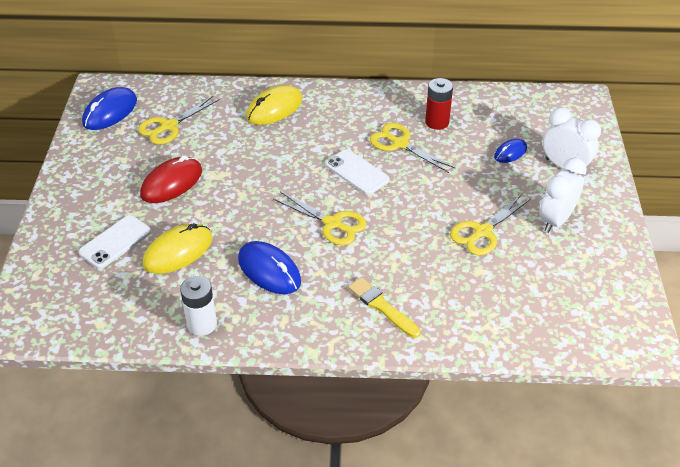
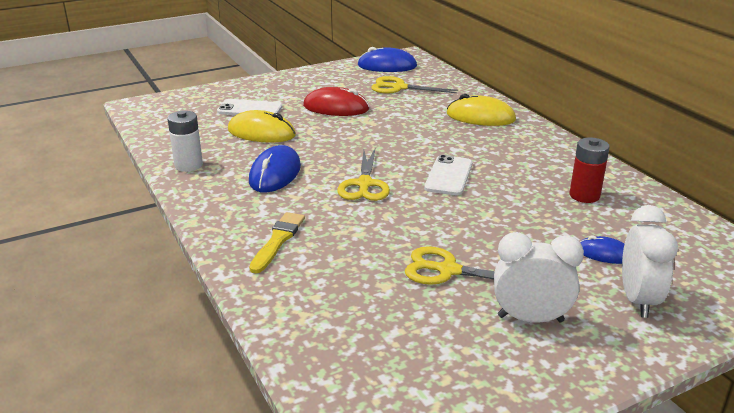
camera: 60 degrees right, 15 degrees down
(400, 144) = (520, 185): yellow scissors -> none

